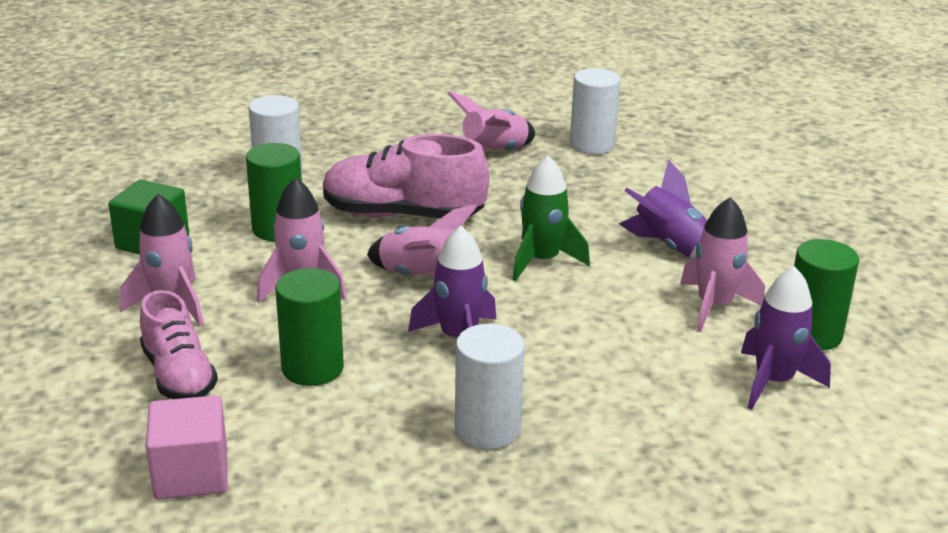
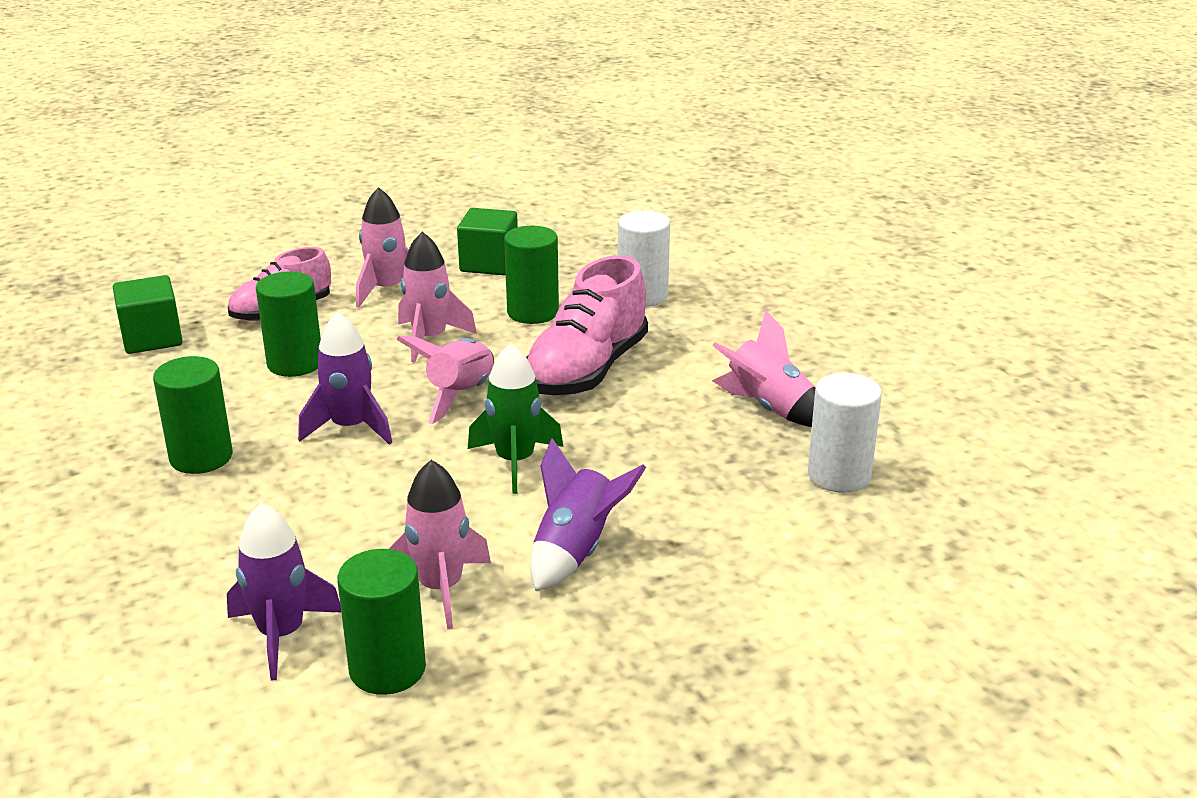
camera: 80 degrees right, 0 degrees up
(191, 474) = (152, 338): pink cube -> green cube
(403, 215) = (587, 370): pink shoe -> pink shoe turned 150 degrees counterclockwise
(487, 429) = (201, 457): white cylinder -> green cylinder

